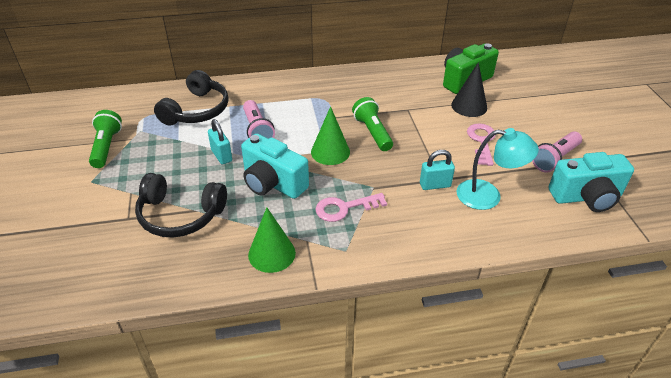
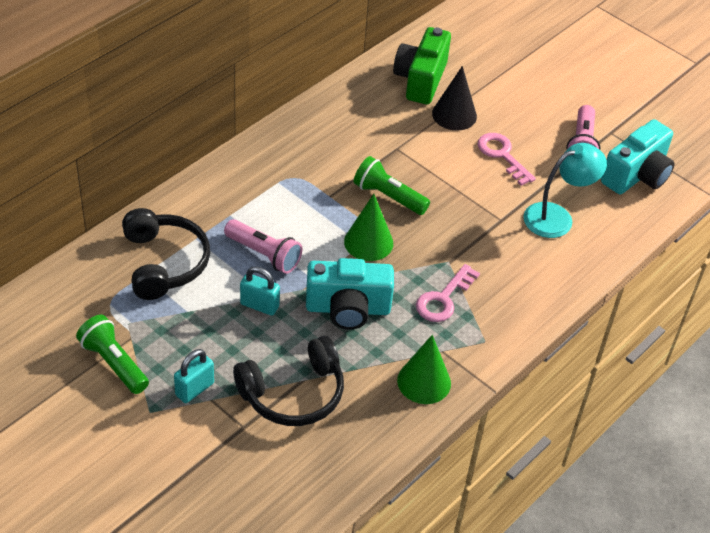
camera: 40 degrees left, 5 degrees up
(435, 185) = (502, 229): turquoise padlock -> turquoise padlock (194, 389)

